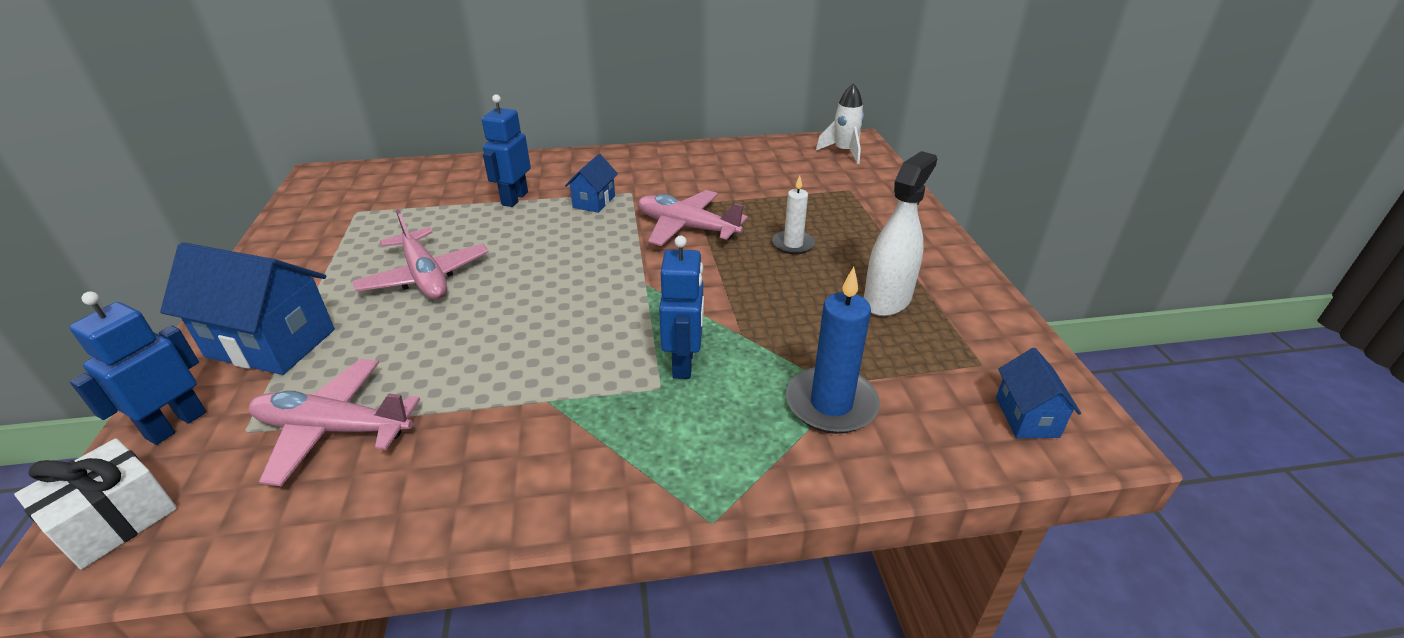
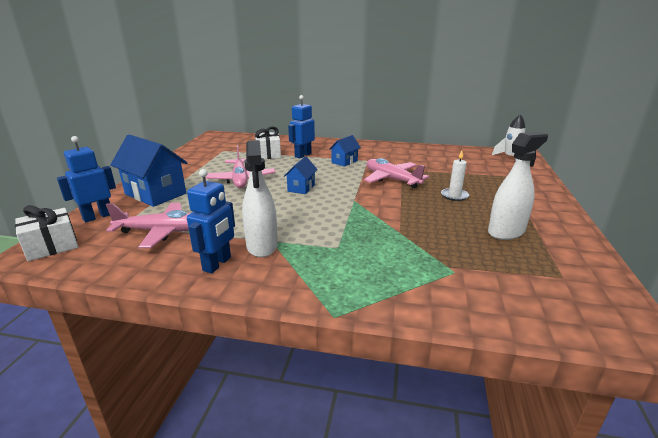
camera: 20 degrees right, 10 degrees down
(333, 429) = (162, 232): pink plane -> pink plane turned 150 degrees clockwise
(449, 207) = (268, 154): none -> white gift
(536, 415) = (262, 246): none -> white spray bottle
(684, 363) = (357, 239): blue robot -> blue robot (217, 264)
(831, 404) = (441, 276): blue candle -> none
(1027, 417) = (586, 312): blue house -> blue house (301, 188)

